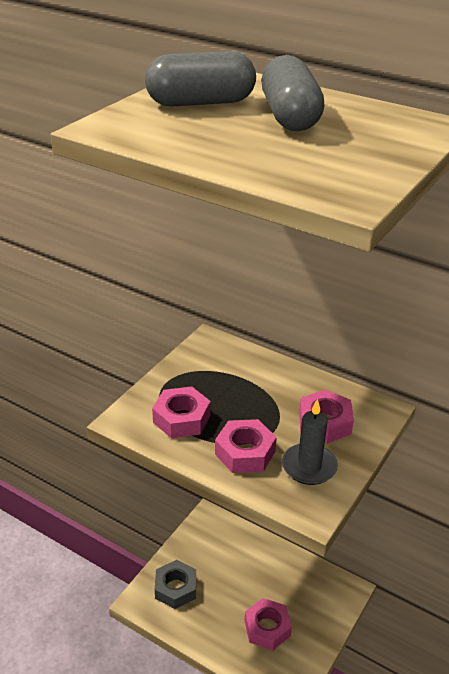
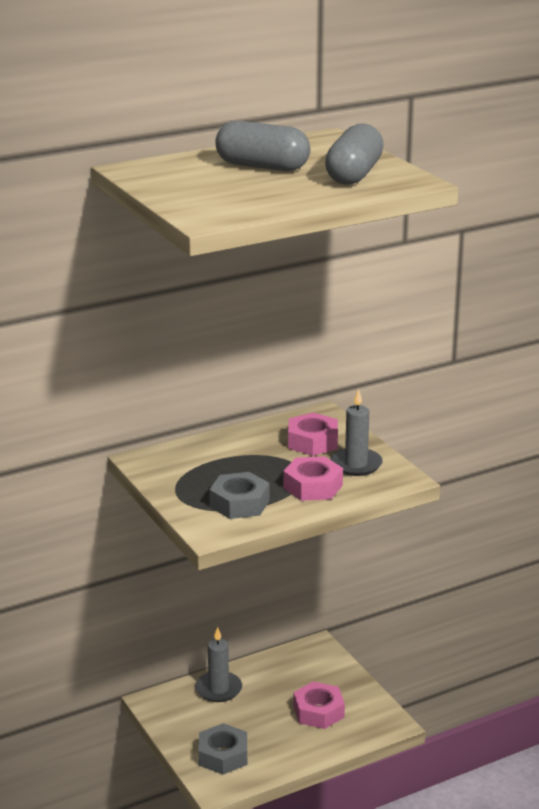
camera: 60 degrees left, 10 degrees down
(181, 418) = (239, 503): pink nut -> grey nut
(201, 103) = (196, 184): grey capsule -> grey capsule (354, 175)
(248, 549) = (218, 689): none -> grey candle

